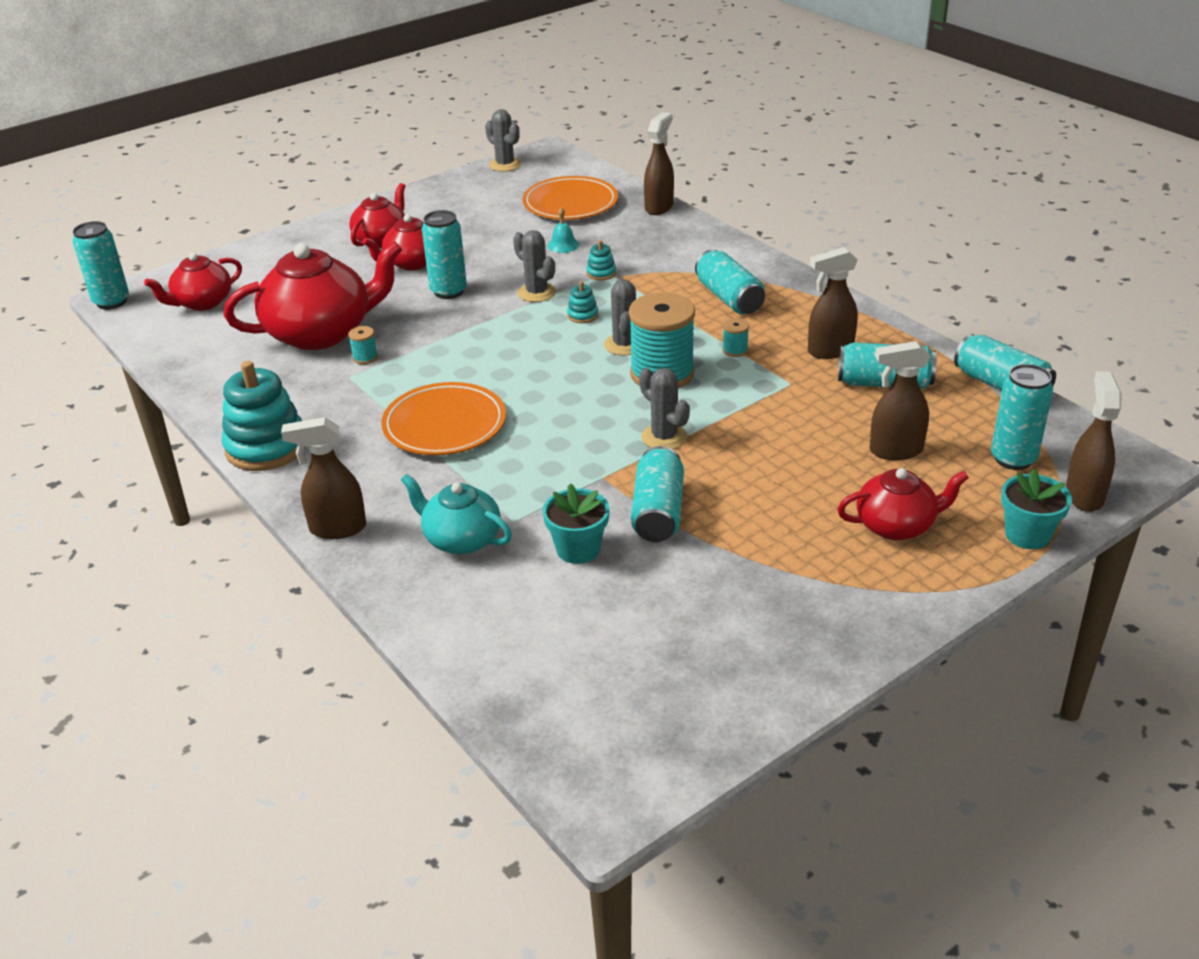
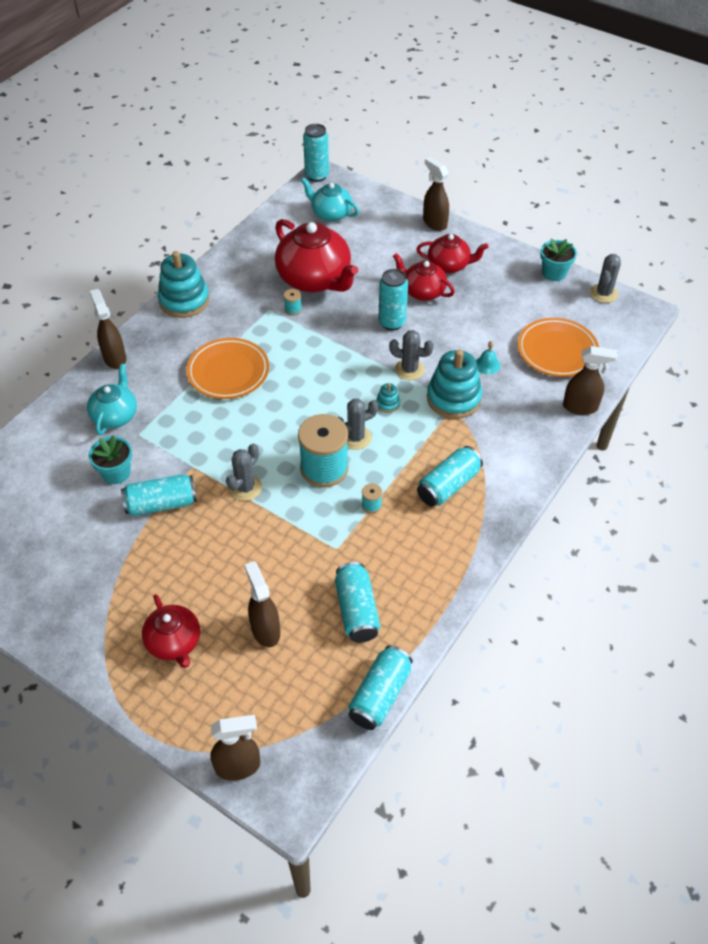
camera: 70 degrees right, 15 degrees up
(202, 302) = (331, 213): red teapot -> turquoise teapot
(536, 293) = (409, 369): grey cactus -> grey cactus turned 75 degrees clockwise
(601, 273) = (453, 398): turquoise stacking toy -> turquoise stacking toy, size x2.29
(829, 351) = (392, 566): brown spray bottle -> brown spray bottle (434, 223)
(1013, 459) = (275, 712): turquoise can -> none
(1027, 535) = (180, 728): turquoise flower pot -> turquoise flower pot (554, 273)

